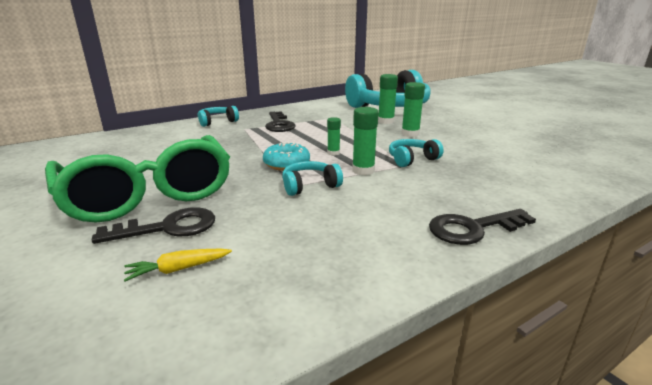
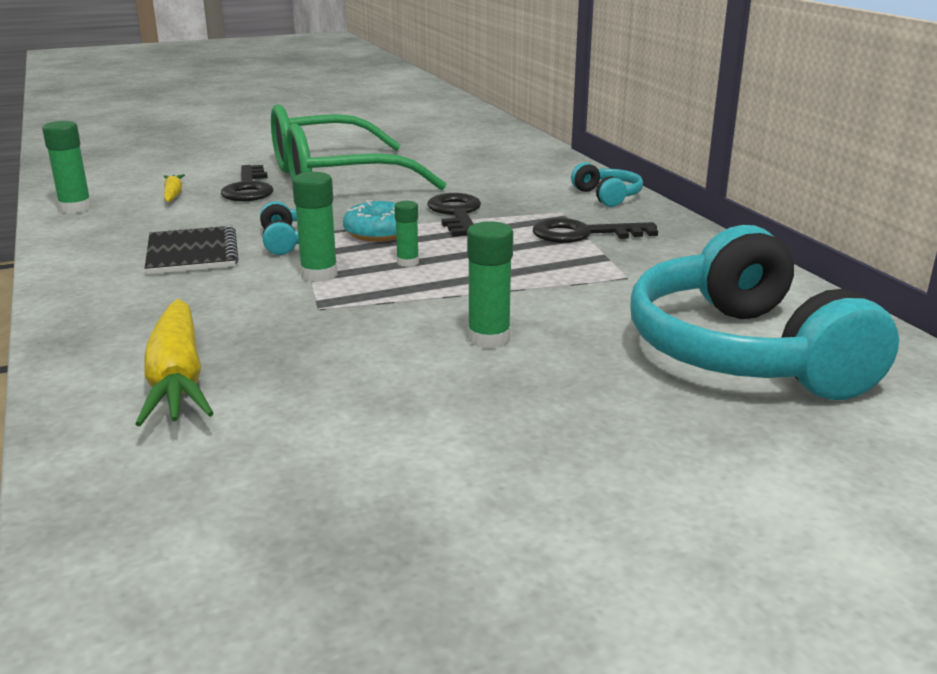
camera: 100 degrees right, 0 degrees up
(348, 217) = (192, 253): none -> black notebook
(386, 121) = (593, 327): green glue stick -> green glue stick (75, 208)
(412, 159) = (339, 315): turquoise headphones -> none
(473, 228) = (90, 311): black key -> black key (456, 214)
(512, 182) = (177, 378): none -> yellow carrot

